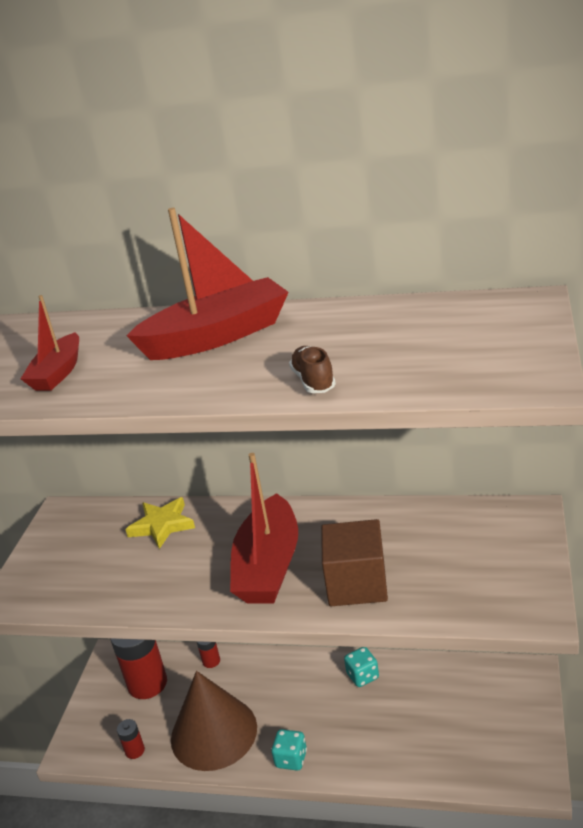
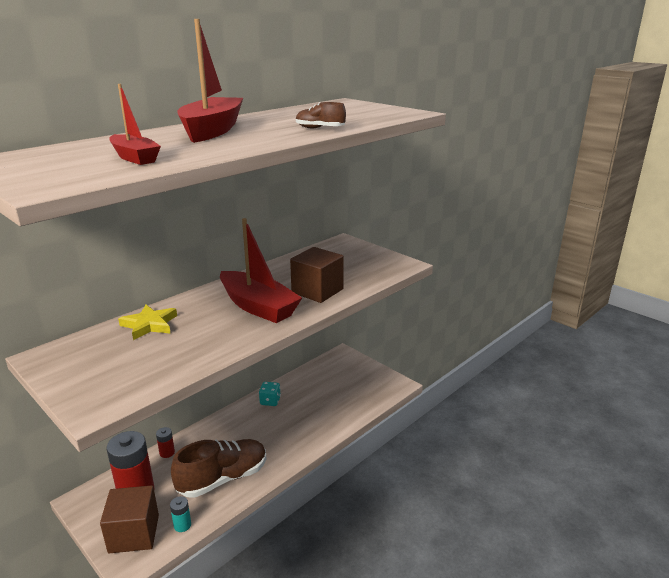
camera: 60 degrees left, 5 degrees down
(102, 724) = (134, 533): none -> brown cube
(135, 750) = (182, 525): red battery -> turquoise battery
(214, 732) = (223, 478): brown cone -> brown shoe
(291, 759) = (286, 455): turquoise dice -> none

